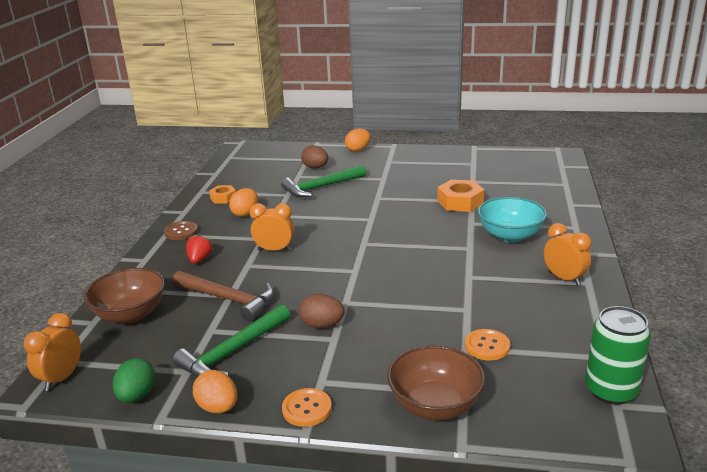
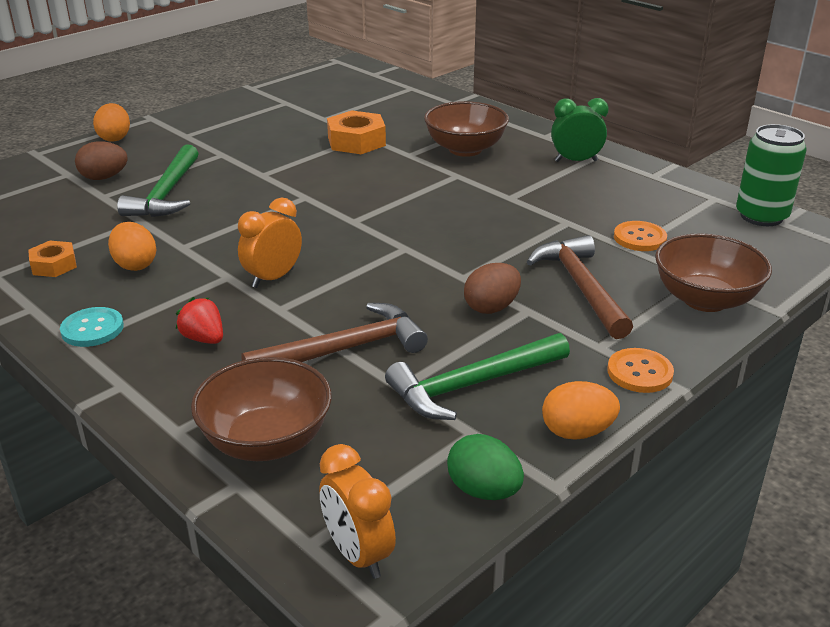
camera: 55 degrees left, 5 degrees up
(181, 232) = (92, 329): brown button -> turquoise button
(232, 352) = (472, 385): green hammer -> green hammer turned 75 degrees clockwise
(386, 347) = (581, 287): none -> brown hammer
(510, 236) = (465, 149): turquoise bowl -> brown bowl
(564, 278) = (576, 161): orange clock -> green clock

